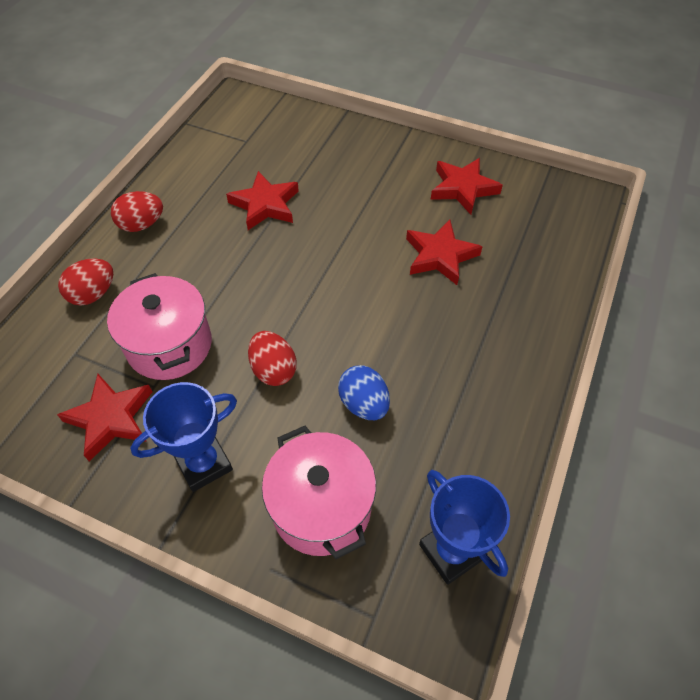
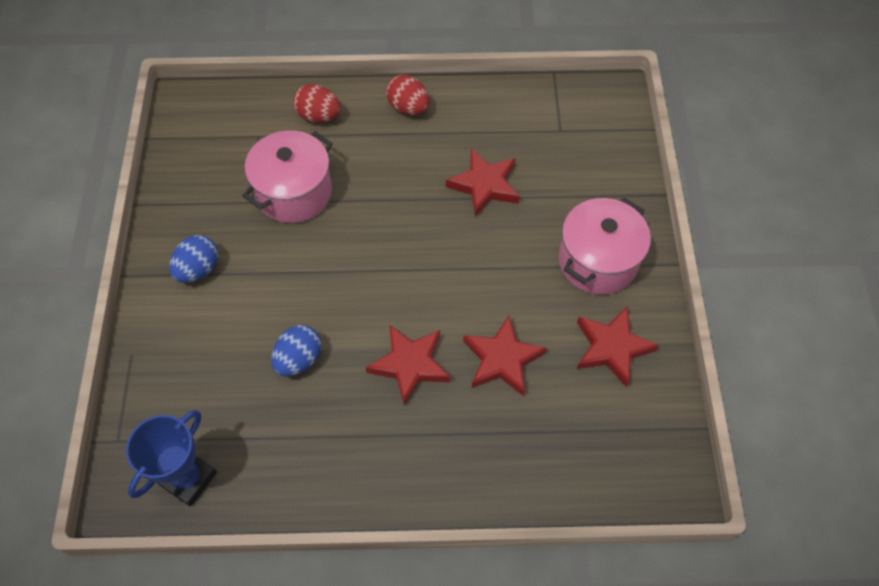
camera: 65 degrees right, 5 degrees up
(111, 418) = (212, 190): red star -> red star (410, 365)
(203, 463) = (198, 269): blue trophy -> blue egg
(273, 370) = (303, 277): red egg -> none
(321, 507) = (192, 367): pink pot -> pink pot (597, 261)

